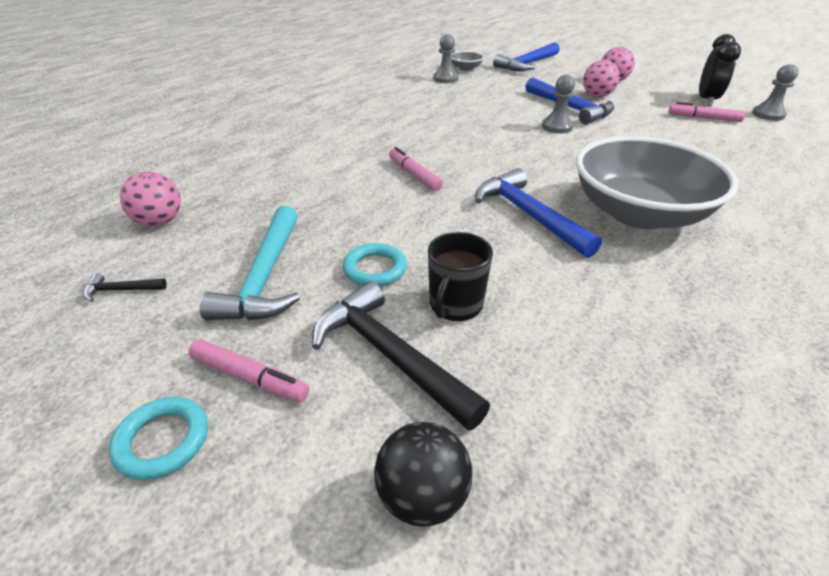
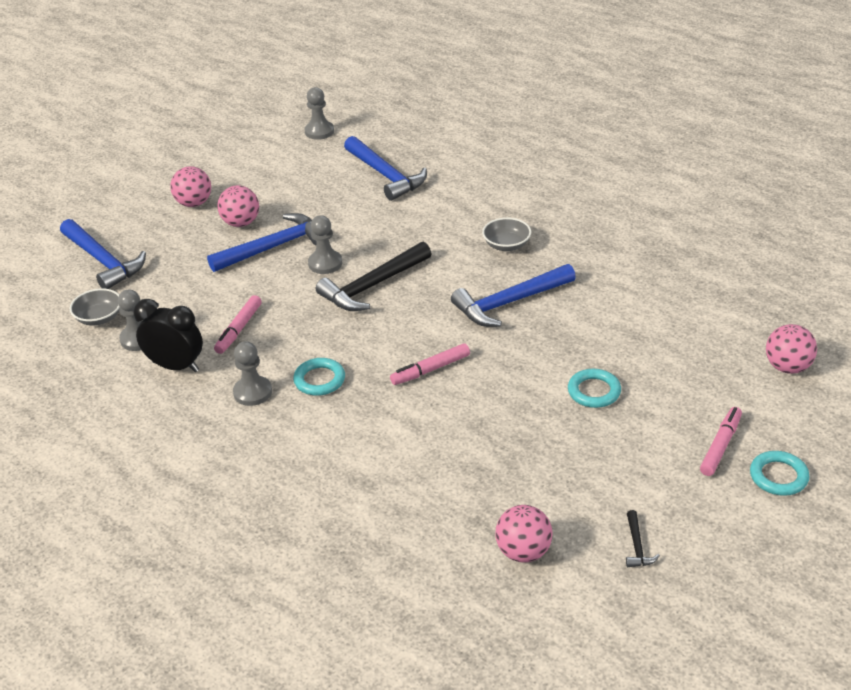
camera: 85 degrees left, 0 degrees up
(265, 277) = (610, 456): turquoise hammer -> none
(388, 112) = (253, 392): none -> grey pawn
(390, 355) = (689, 381): black hammer -> black hammer (373, 286)
(401, 132) = (319, 380): none -> turquoise ring
(422, 496) = (787, 367): black ball -> pink ball
(455, 304) = (633, 349): black mug -> none
(638, 213) = (506, 245): grey bowl -> grey bowl, size x0.41
(704, 118) = (320, 169): pink marker -> pink marker (239, 329)
(706, 100) = (273, 155): black clock -> black clock (175, 366)
(721, 145) = (385, 175): none -> blue hammer

